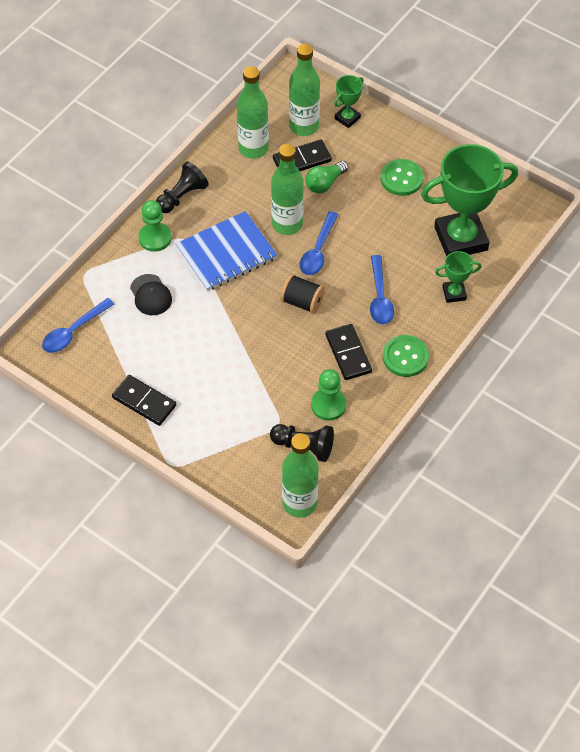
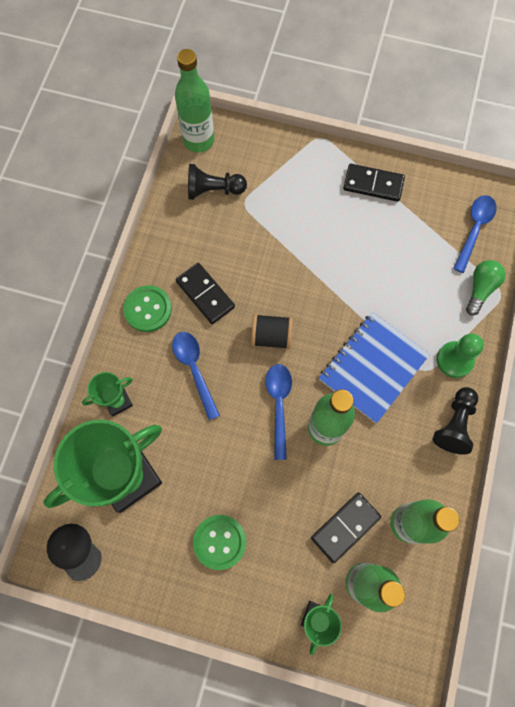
camera: 160 degrees right, 15 degrees up
(151, 295) = (424, 292): black cap -> black cap (74, 551)
(325, 183) = (305, 501): green light bulb -> green light bulb (480, 289)
(328, 405) = (205, 235): green pawn -> none

